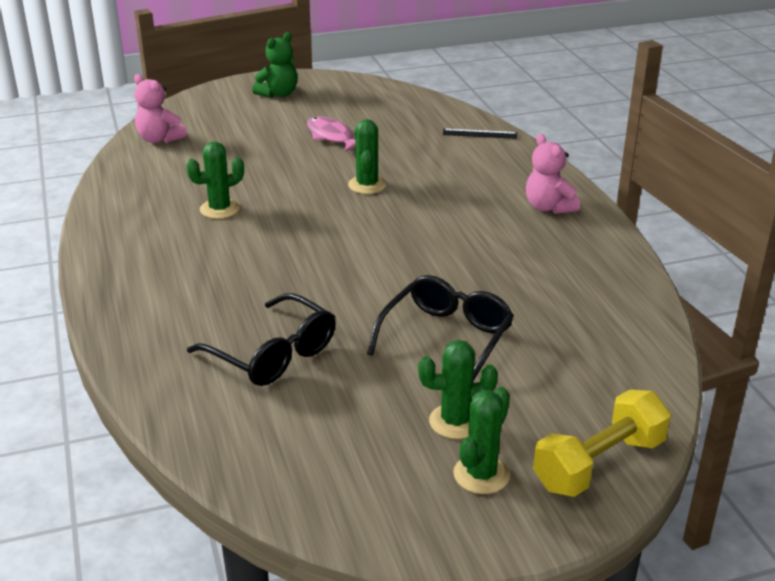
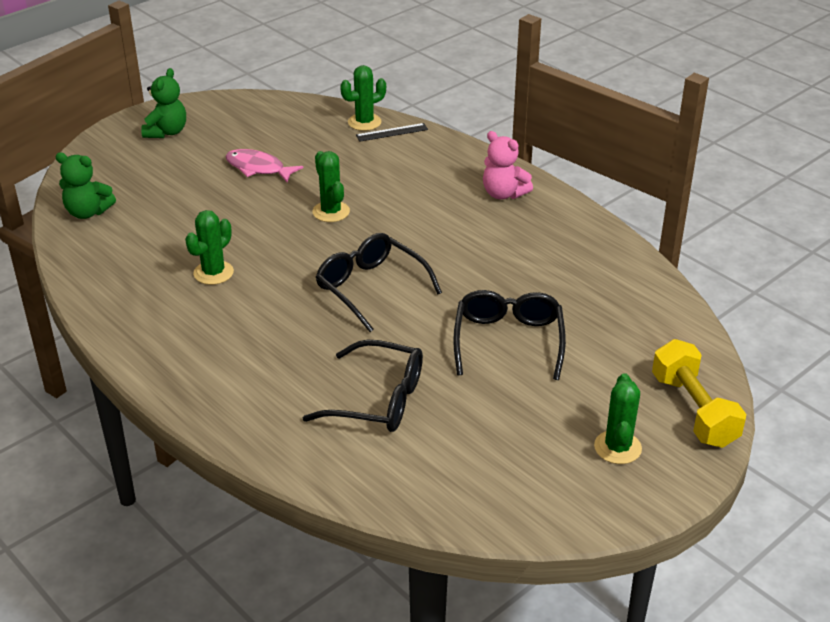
camera: 25 degrees left, 5 degrees up
(159, 139) = (88, 212): pink teddy bear -> green teddy bear
(349, 256) = (371, 288): none -> black glasses
(455, 422) = (568, 411): green cactus -> green cactus (364, 122)
(599, 464) = (694, 410): yellow dumbbell -> yellow dumbbell turned 45 degrees counterclockwise

